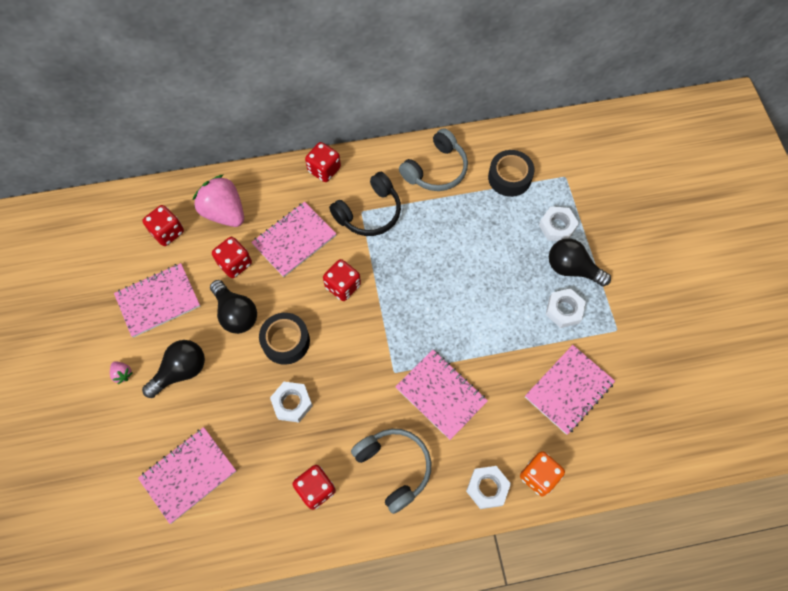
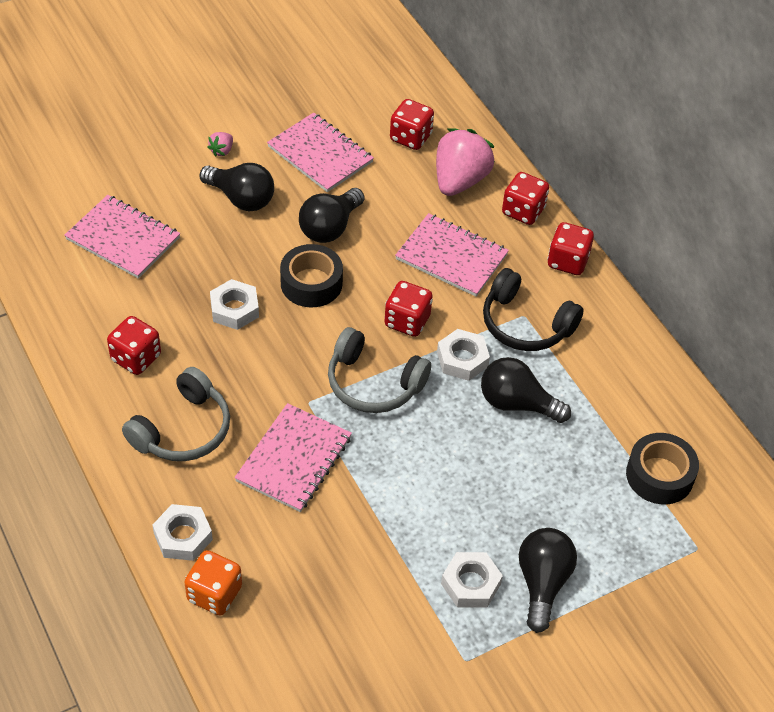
camera: 70 degrees right, 15 degrees down
(235, 263) = (395, 209): red dice -> red dice (523, 211)
(433, 239) = (517, 403): none -> black light bulb
(436, 169) = (629, 383): grey headphones -> grey headphones (373, 383)
(557, 226) = (605, 552): white nut -> white nut (462, 359)
(568, 390) = (349, 610): pink notebook -> none

